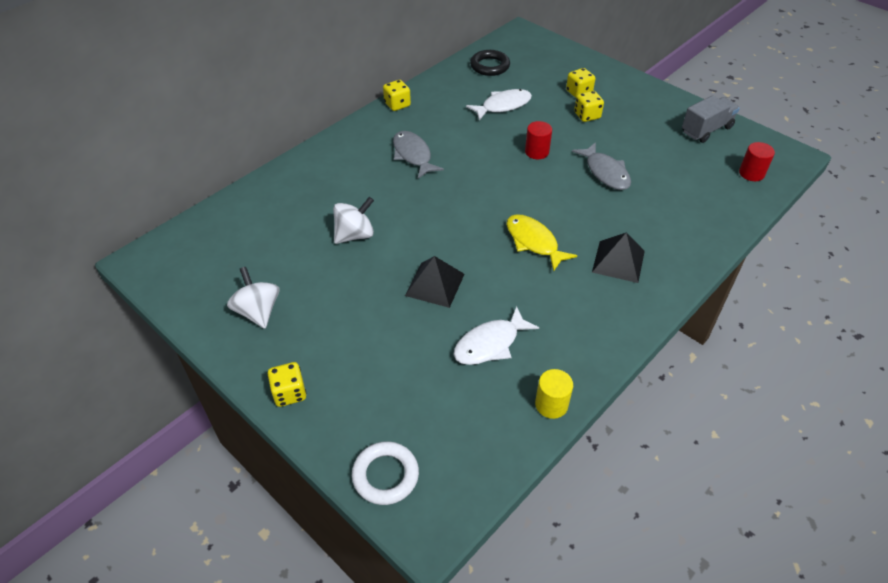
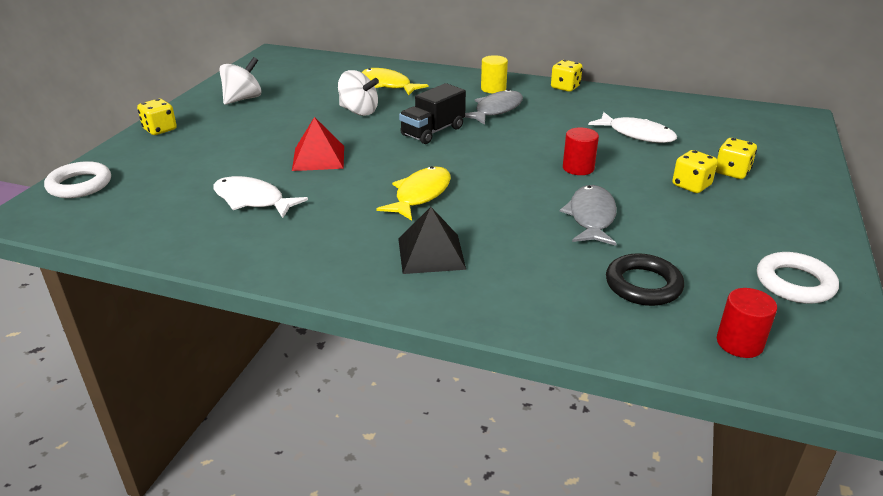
camera: 65 degrees right, 15 degrees down
(308, 200) = (388, 85): none -> yellow fish
(429, 202) = (433, 131): none -> black truck
(435, 284) = (318, 158): black pyramid -> red pyramid
(490, 66) = (700, 114): black ring -> black ring (643, 285)
(551, 404) = (182, 249): yellow cylinder -> yellow cylinder (493, 89)
(605, 172) = (591, 217): grey fish -> grey fish turned 150 degrees clockwise
(706, 130) = (794, 283): grey truck -> white ring

